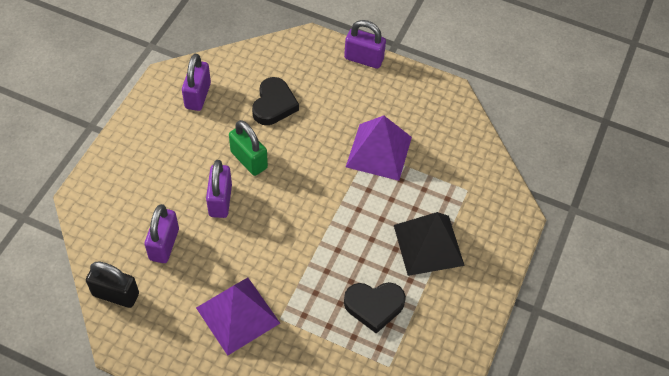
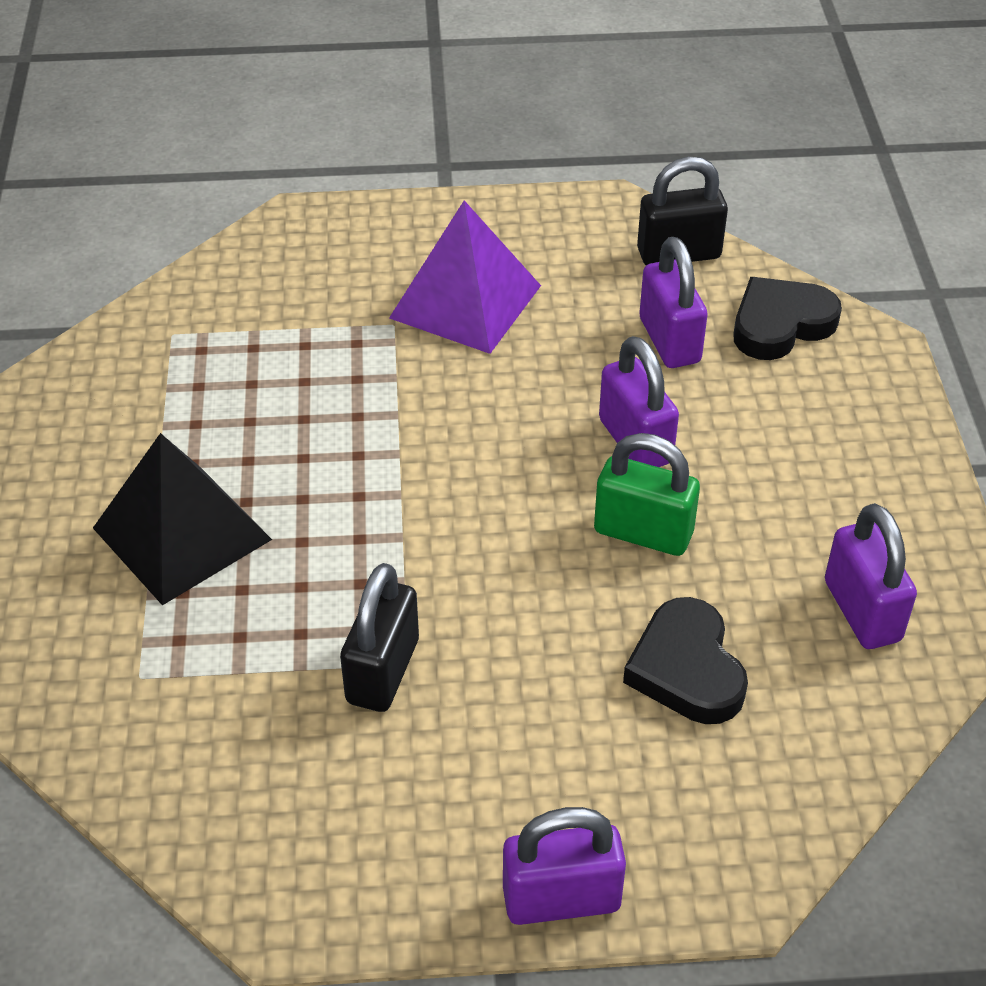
camera: 155 degrees right, 10 degrees down
(374, 306) = (240, 399): black heart -> black heart (780, 324)
(378, 151) = (383, 671): purple pyramid -> black padlock

